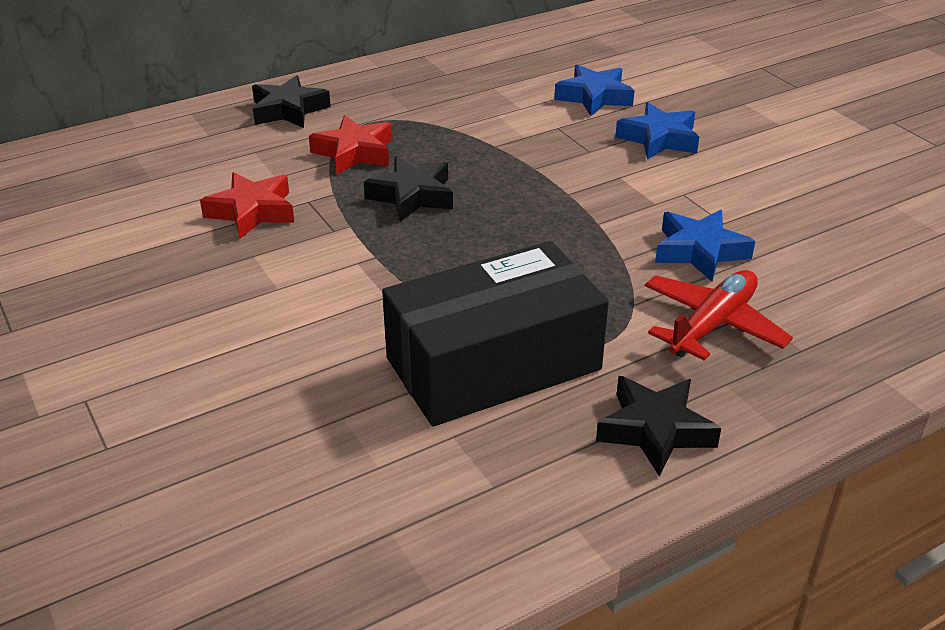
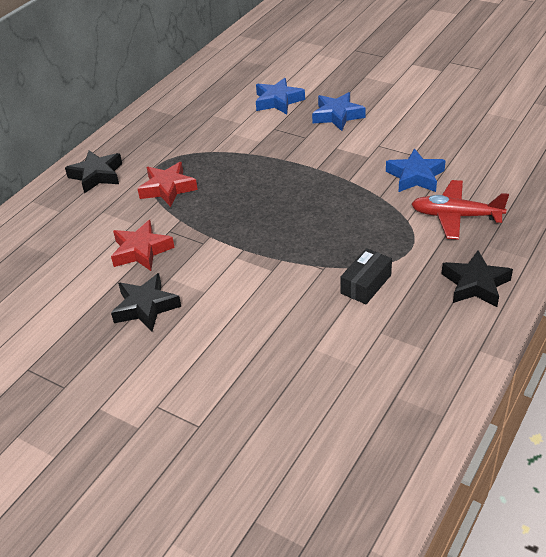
camera: 25 degrees left, 5 degrees up
(412, 196) = (229, 203): black star -> black star (145, 307)
(493, 364) = (366, 284): black box -> black box, size x0.44
(712, 325) = (456, 216): red plane -> red plane turned 90 degrees counterclockwise

